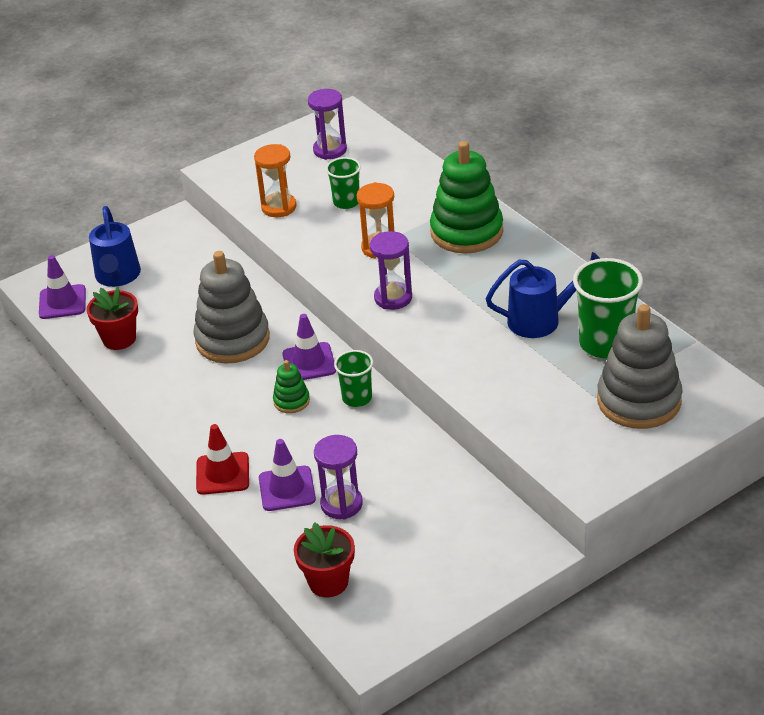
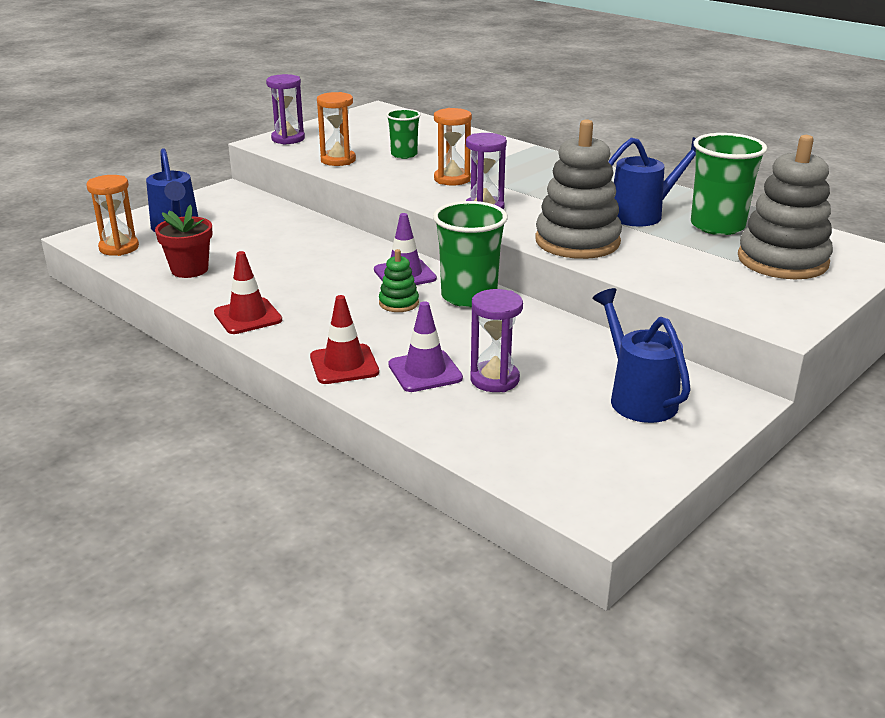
camera: 15 degrees left, 10 degrees down
(62, 302) = (119, 248): purple traffic cone -> orange hourglass
(157, 406) = (248, 316): none -> red traffic cone
(232, 339) = (315, 263): grey stacking toy -> grey stacking toy (577, 241)
(328, 582) = (514, 449): red flower pot -> none
(330, 150) = (372, 127): purple hourglass -> purple hourglass (288, 139)
(357, 398) = (469, 296): green cup -> green cup, size x1.71
(453, 537) = (637, 397): none -> blue watering can
(466, 232) = (531, 166): green stacking toy -> none

